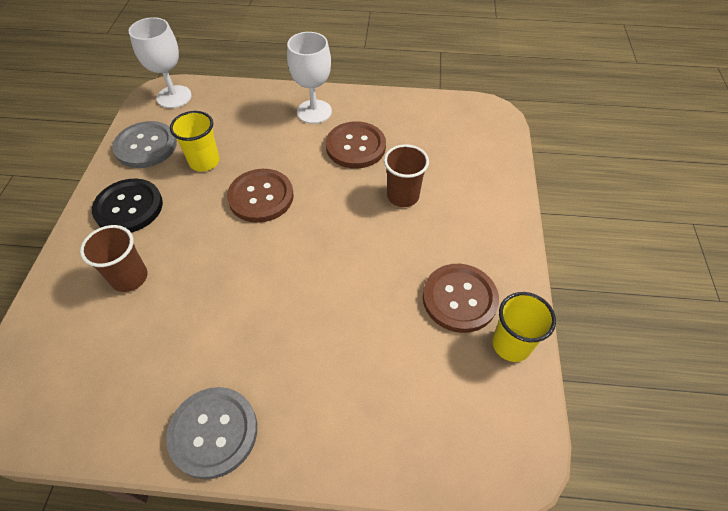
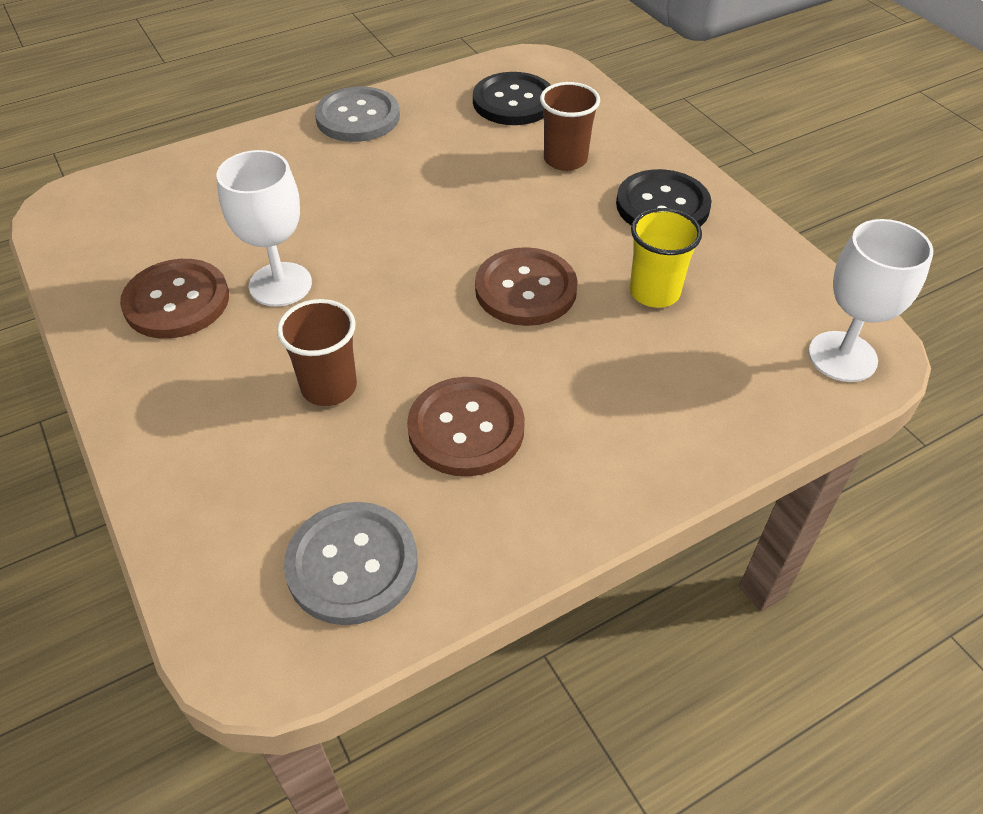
camera: 145 degrees right, 5 degrees down
(85, 367) = (513, 102): none -> black button
(146, 146) = (756, 271): grey button -> grey button (352, 564)
(314, 112) = (598, 456): white goblet -> white goblet (280, 284)
(511, 344) = (94, 286): yellow cup -> none

